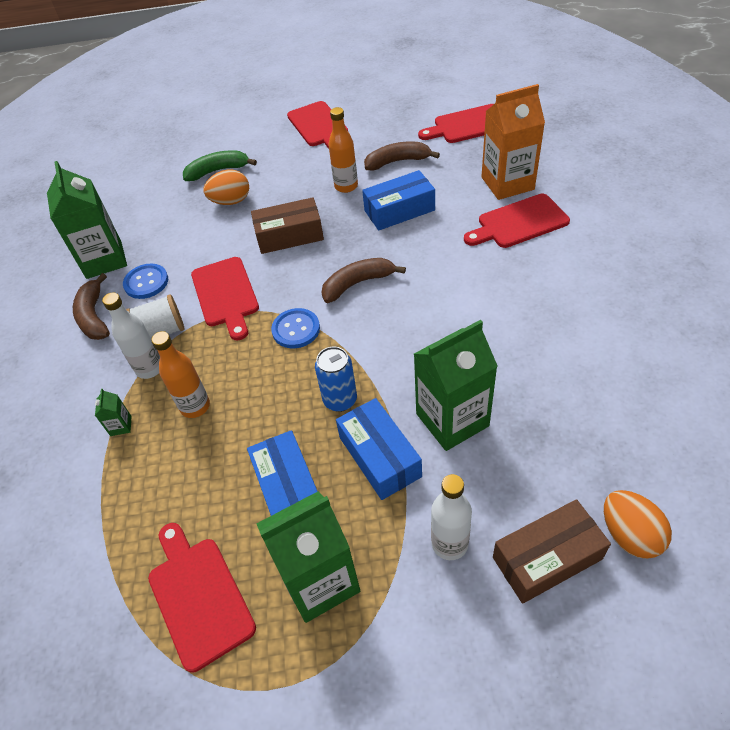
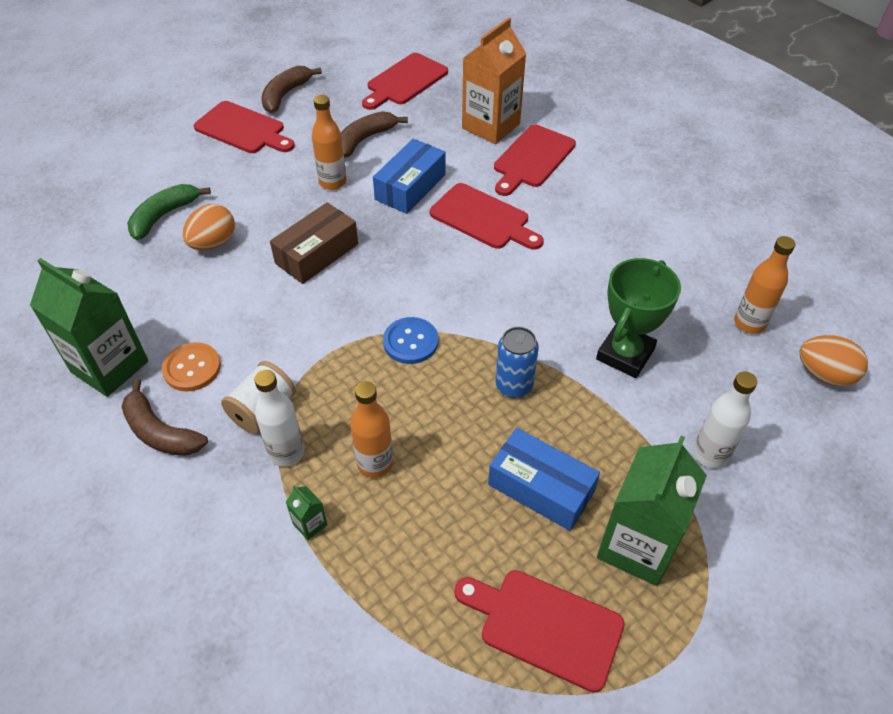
camera: 40 degrees left, 0 degrees up
(146, 282) = (192, 368): blue button -> orange button
(226, 295) = (302, 341): red cutting board -> red cutting board (483, 218)
(357, 284) = (432, 273): brown banana -> brown banana (285, 95)
(379, 457) = (593, 416): blue box -> none
(452, 420) = (625, 354): green carton -> green trophy
(547, 558) = (787, 424): brown box -> none
(594, 449) = (749, 323): none -> orange bottle

